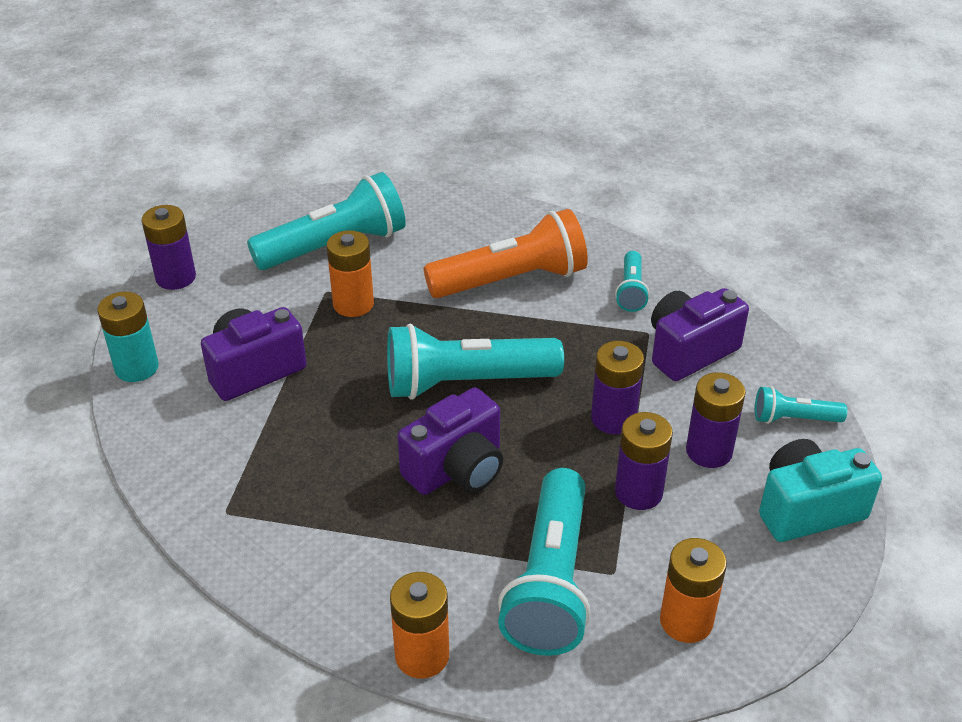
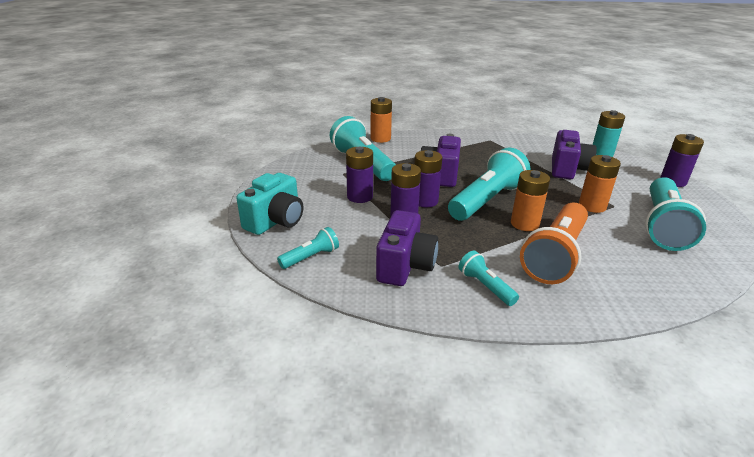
camera: 140 degrees right, 10 degrees down
(686, 621) = (302, 172): orange battery -> orange battery (524, 224)
(709, 451) = (344, 223): purple battery -> purple battery (425, 201)

